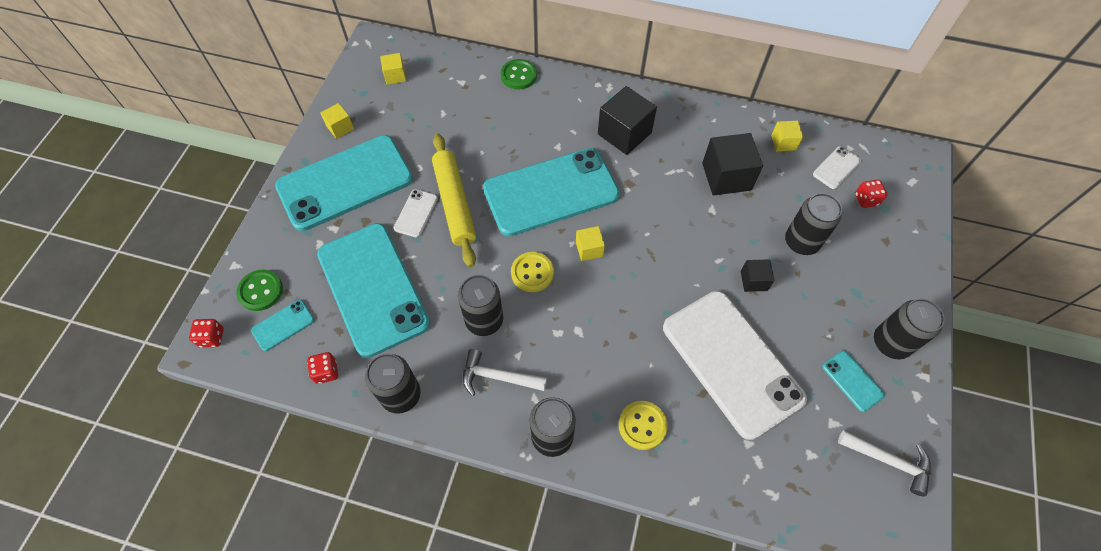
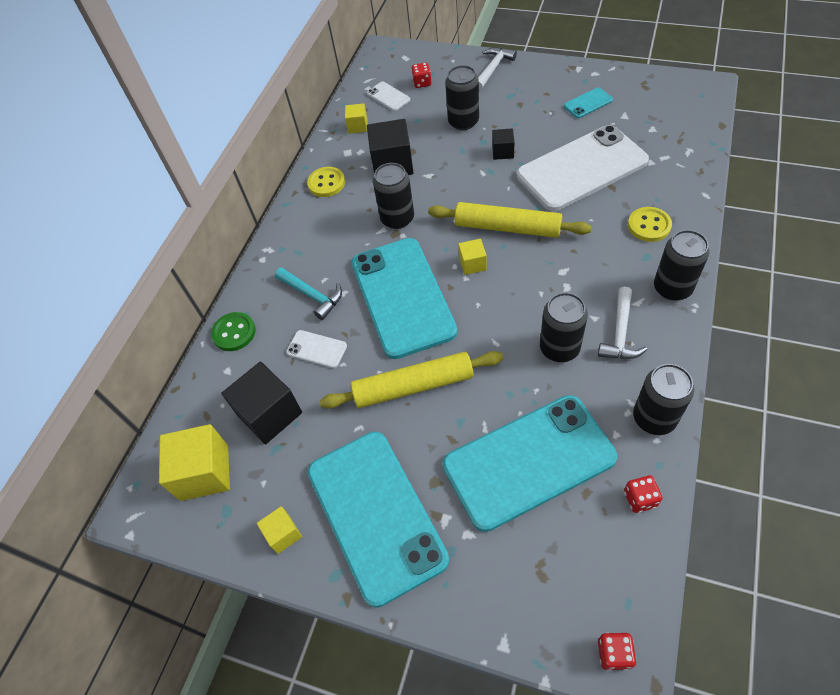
camera: 80 degrees left, 5 degrees down
(260, 291) = (541, 599): green button -> none
(283, 325) = (586, 560): turquoise phone -> none
(395, 76) = (204, 472): yellow cube -> yellow cube, size x1.88
(416, 213) = (425, 425): white phone -> white phone (317, 349)
(532, 273) = (501, 309): yellow button -> yellow button (326, 183)
(555, 124) = (312, 295): none -> turquoise hammer
(624, 133) = (332, 237): black cube -> black cube (269, 414)
(638, 282) = (507, 227): none -> yellow rolling pin
(889, 461) = (648, 91): white hammer -> white hammer (493, 69)
(891, 343) = (553, 81): black can -> black can (397, 219)

